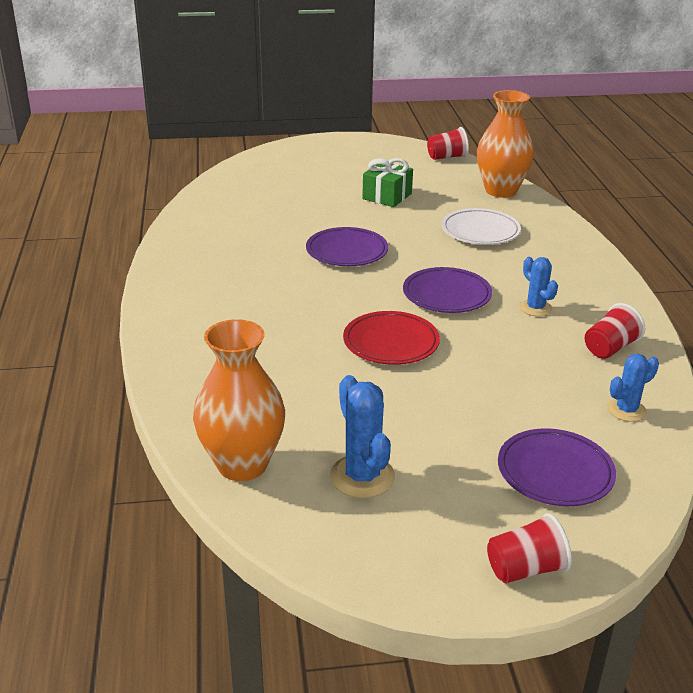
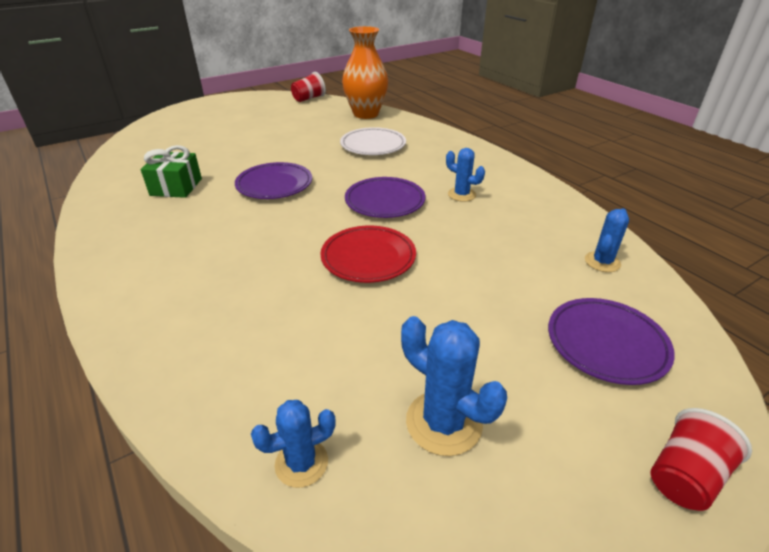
camera: 25 degrees left, 5 degrees up
(242, 465) = (301, 463): orange vase -> blue cactus
(387, 196) = (280, 134): green gift -> green gift (176, 187)
(610, 348) = (542, 212): red cup -> none

